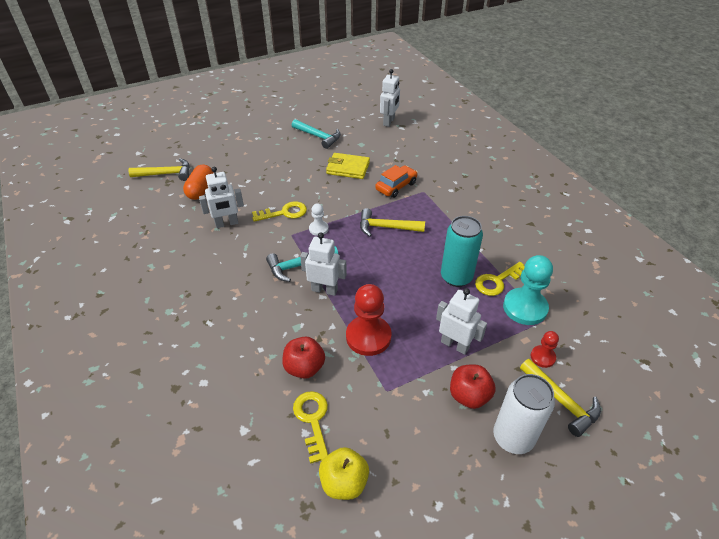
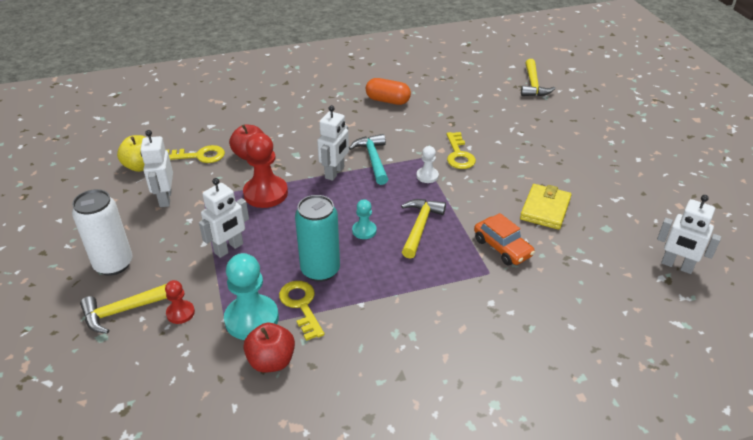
camera: 100 degrees right, 5 degrees down
(201, 190) = (504, 105): orange capsule -> orange capsule (387, 101)
(227, 224) = (446, 119): white robot -> white robot (165, 198)
(318, 137) = (620, 190): turquoise hammer -> none
(401, 258) = (364, 231): none -> turquoise pawn
(469, 396) = (169, 246): red apple -> red apple (271, 361)

